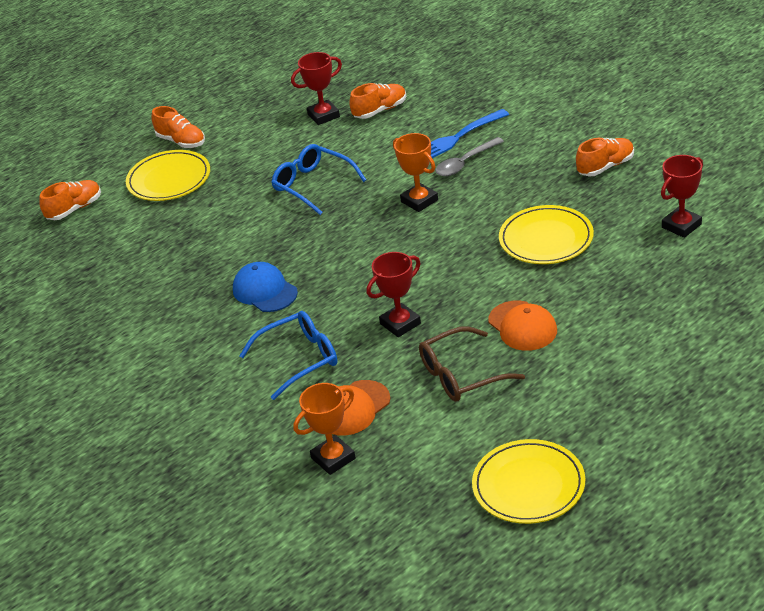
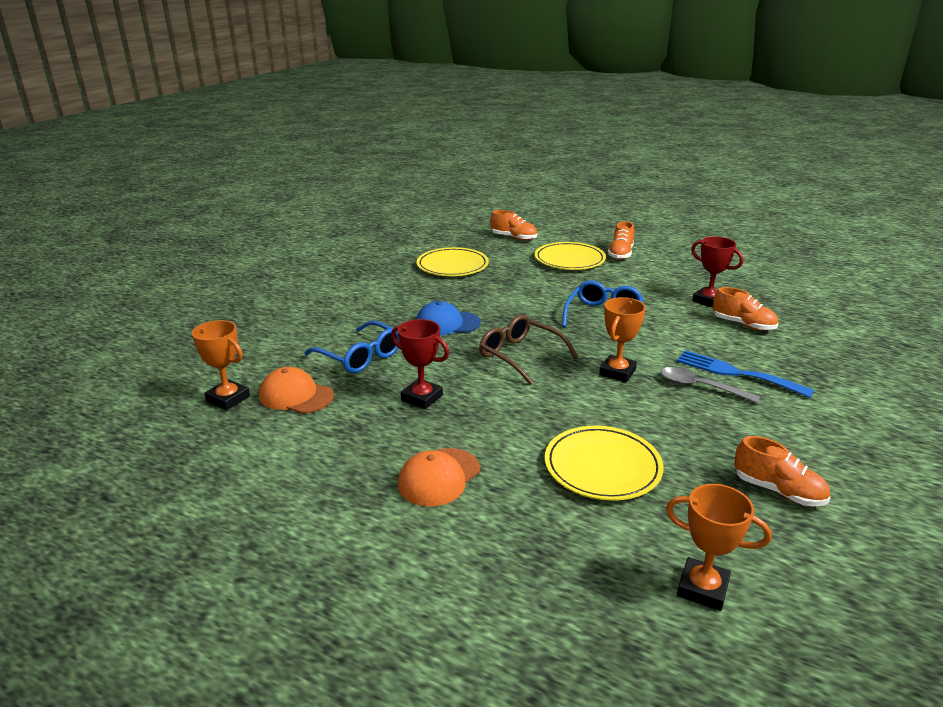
camera: 65 degrees right, 10 degrees down
(265, 291) = (447, 323): blue cap -> blue cap turned 120 degrees counterclockwise
(461, 375) = (350, 449): brown glasses -> brown glasses (520, 356)
(528, 485) = (169, 531): yellow plate -> yellow plate (452, 266)
(681, 226) = (702, 588): red trophy -> orange trophy

